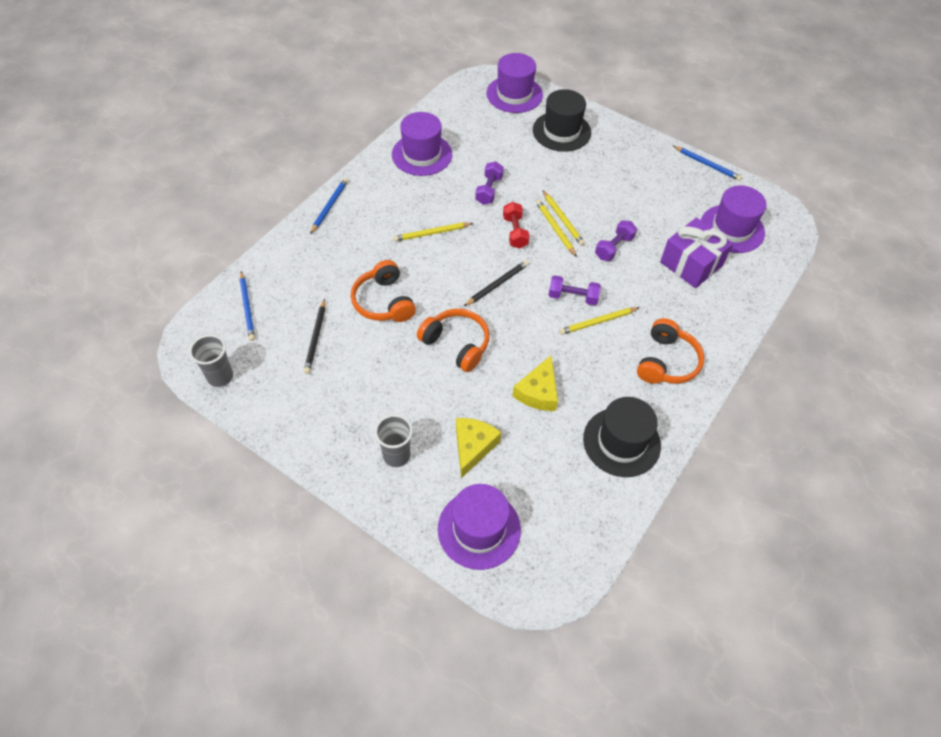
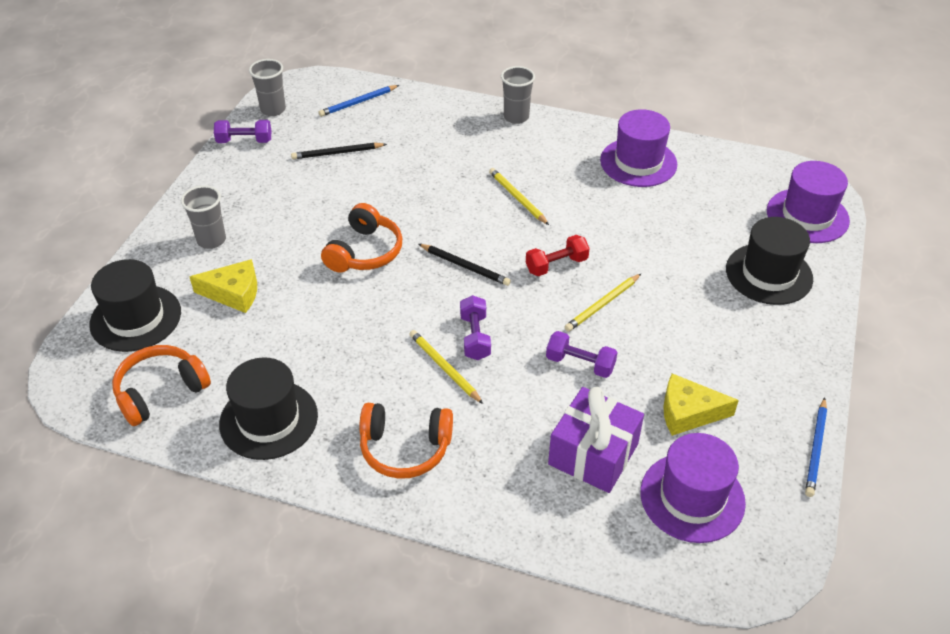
camera: 75 degrees right, 10 degrees down
(329, 206) = (516, 117): blue pencil -> grey cup
(384, 302) = (402, 186): orange headphones -> orange headphones (160, 391)
(479, 529) = (135, 318): purple hat -> black hat
(489, 190) = (614, 228): purple dumbbell -> purple dumbbell (244, 141)
(538, 392) = (320, 331): yellow cheese -> yellow cheese (688, 412)
(555, 229) = (582, 300): yellow pencil -> none

